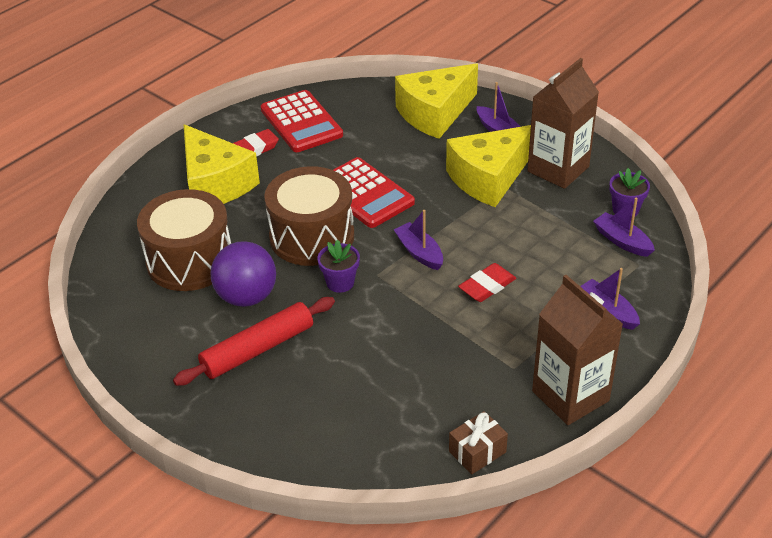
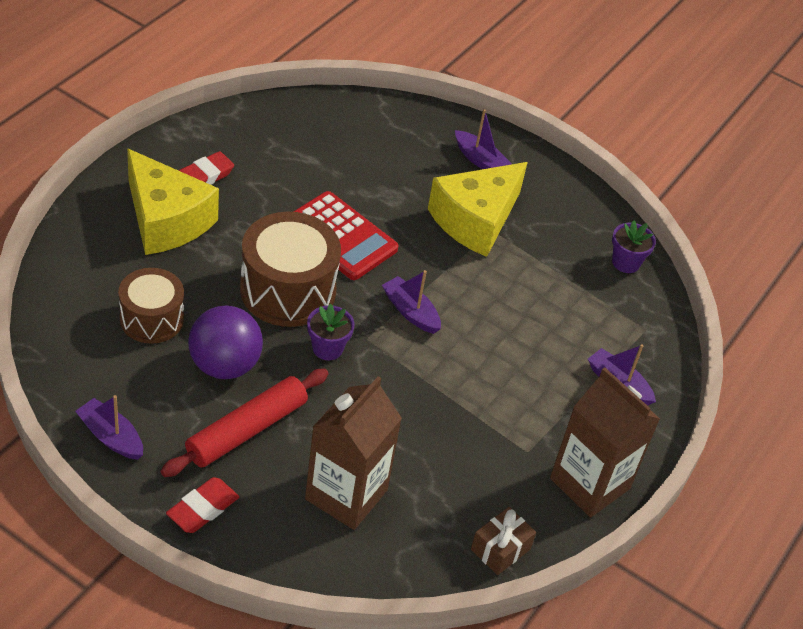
camera: 15 degrees left, 5 degrees up
(190, 260) = (152, 319): brown drum -> brown drum, size x0.64
(301, 122) = (255, 142): red calculator -> none
(435, 113) = (406, 136): yellow cheese -> none
(487, 286) = (489, 353): red eraser -> red eraser (203, 508)
(558, 169) = (549, 211): brown carton -> brown carton (346, 494)
(622, 241) = (626, 301): purple boat -> purple boat (111, 437)

